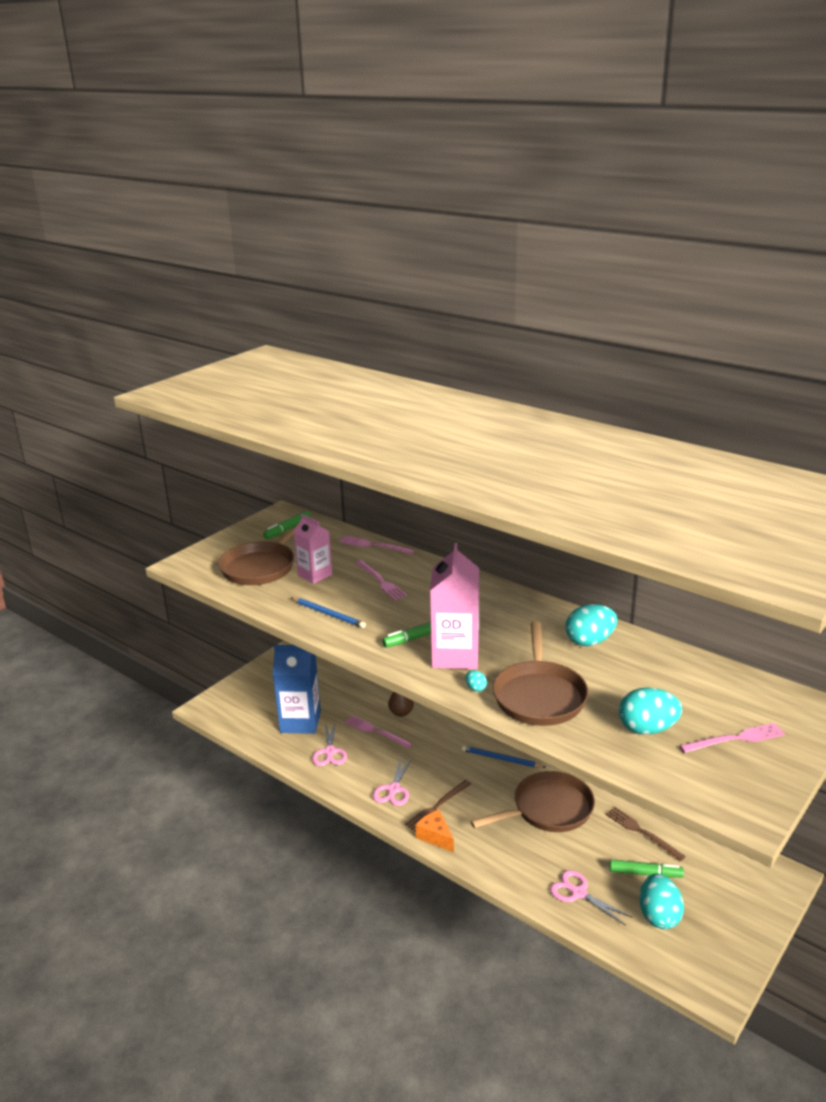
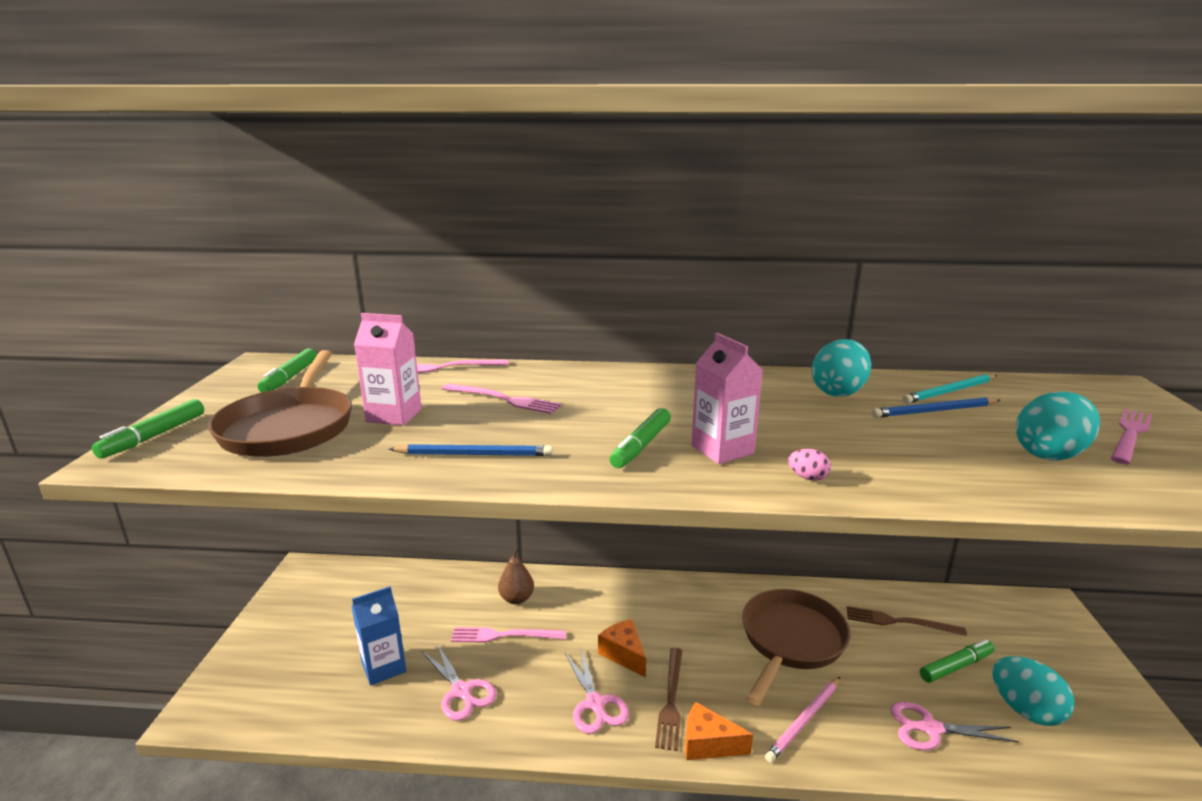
camera: 35 degrees left, 5 degrees down
(201, 554) = (154, 436): none -> green marker
(300, 722) = (383, 667): blue carton -> blue carton, size x0.64
(434, 771) = (624, 654): none -> orange cheese
(455, 655) = (722, 449): pink carton -> pink carton, size x0.64
(475, 688) = (807, 478): turquoise egg -> pink egg
(501, 759) = (683, 605): blue pencil -> blue pencil (934, 411)
(504, 852) = (804, 721): none -> pink pencil
(539, 695) = (889, 460): brown pan -> none
(670, 667) = (949, 391): none -> turquoise pencil

